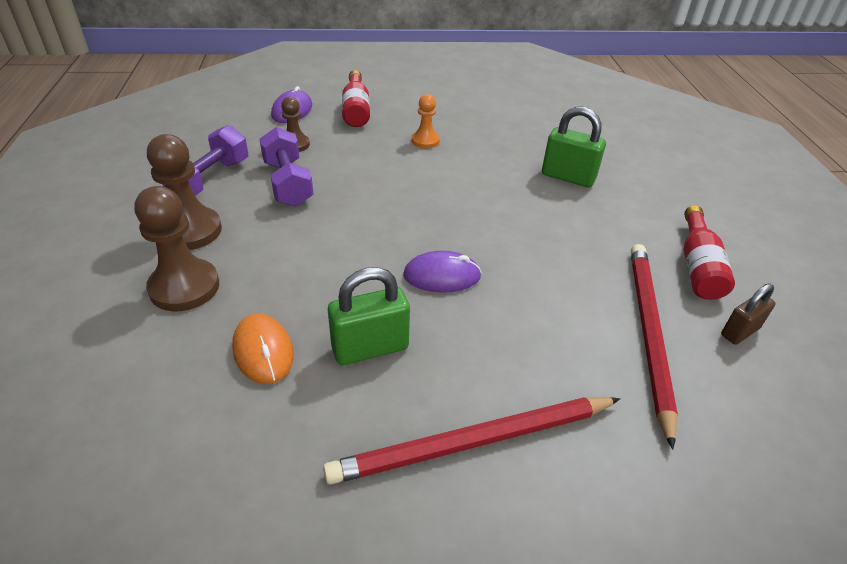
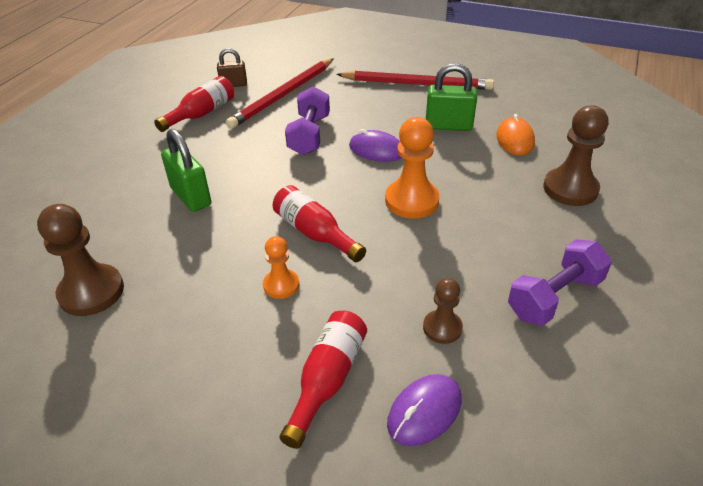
camera: 150 degrees left, 0 degrees up
(190, 231) = (570, 236): brown pawn -> brown pawn (91, 292)
(288, 183) = (467, 266): purple dumbbell -> purple dumbbell (309, 135)
(364, 225) = (411, 201): none -> orange pawn
(432, 176) = (315, 233): none -> red bottle

